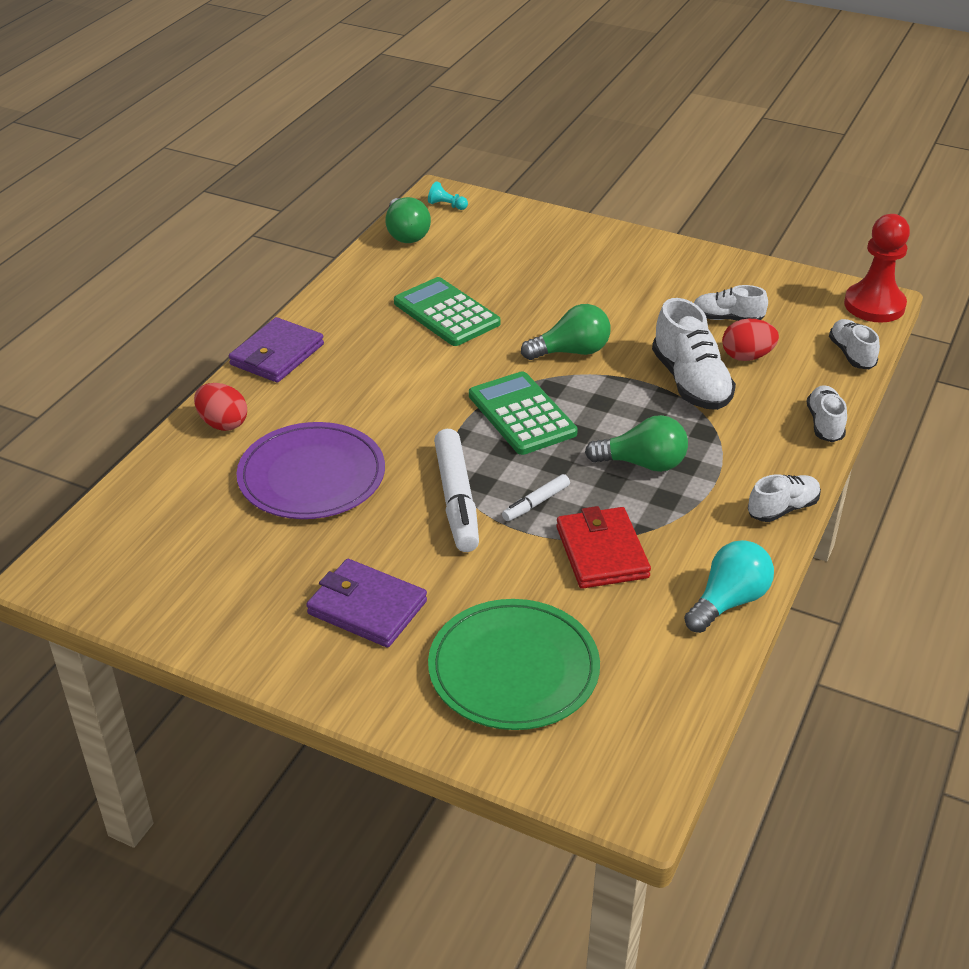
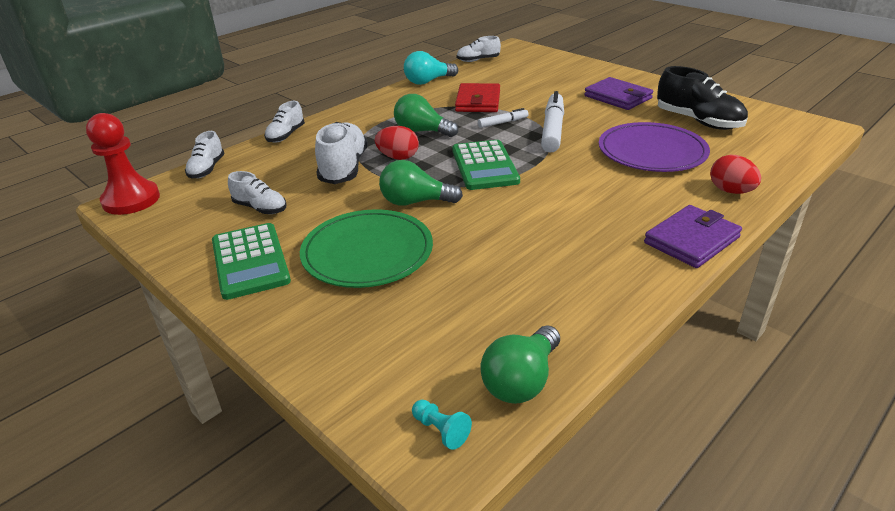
camera: 160 degrees left, 5 degrees down
(237, 557) = (698, 121): none -> black shoe
(406, 234) = (521, 380): green light bulb -> green light bulb turned 150 degrees counterclockwise
(446, 313) = (510, 255): green calculator -> green calculator (250, 261)
(513, 669) = (547, 75): green plate -> green plate (367, 252)
(747, 356) = (282, 178): red egg -> red egg (398, 157)
(782, 509) = (362, 105): white shoe -> white shoe (478, 60)

